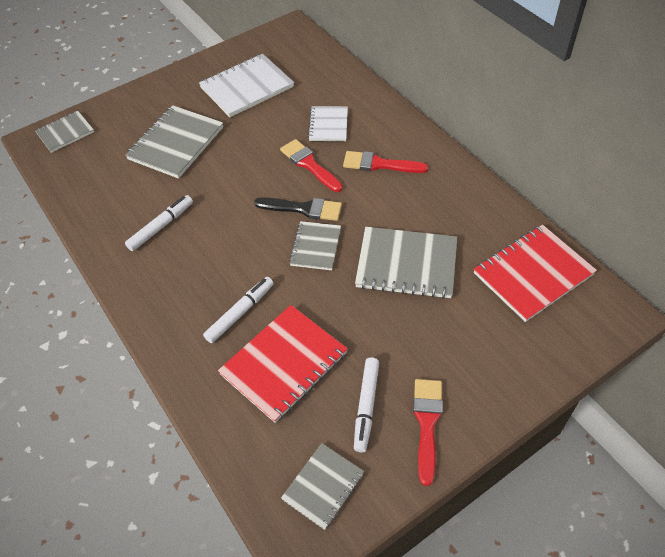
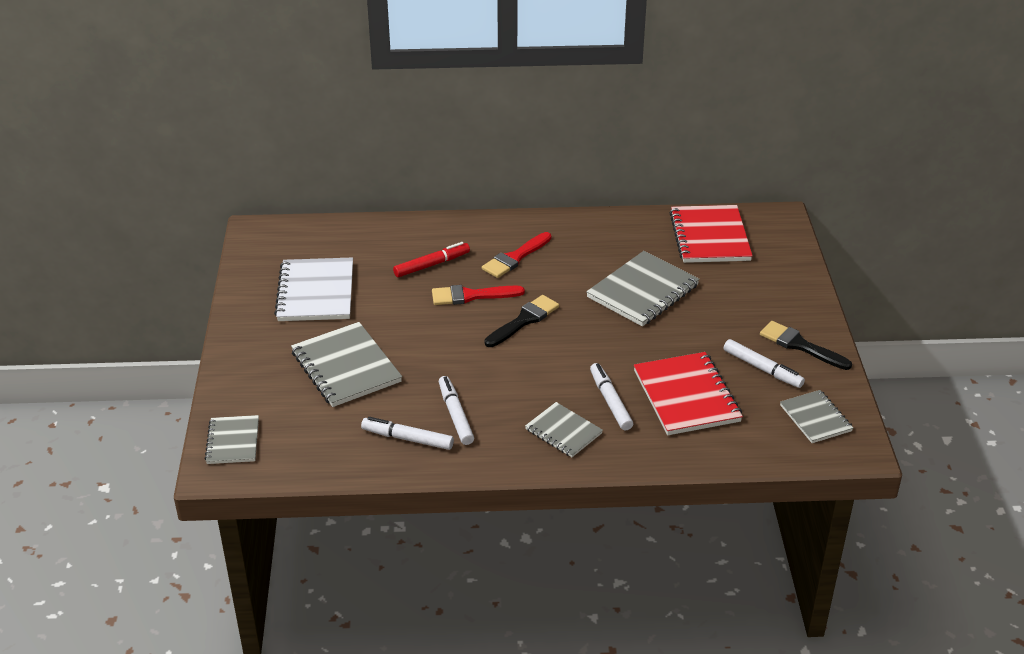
camera: 60 degrees left, 15 degrees down
(118, 214) = (407, 439): none -> white marker
(315, 247) = (576, 331): grey notebook -> grey notebook (563, 431)
(328, 125) = (431, 265): white notebook -> red marker
(427, 423) = (800, 345): red brush -> black brush

